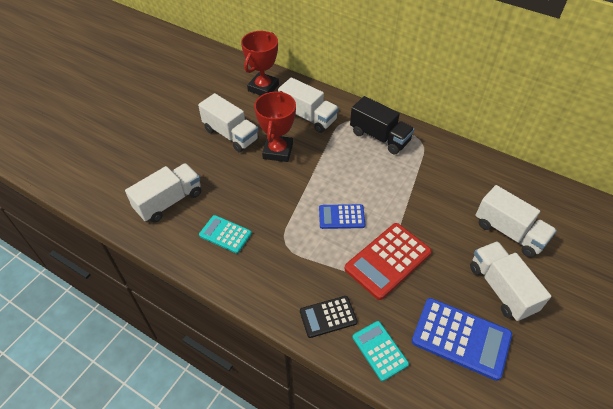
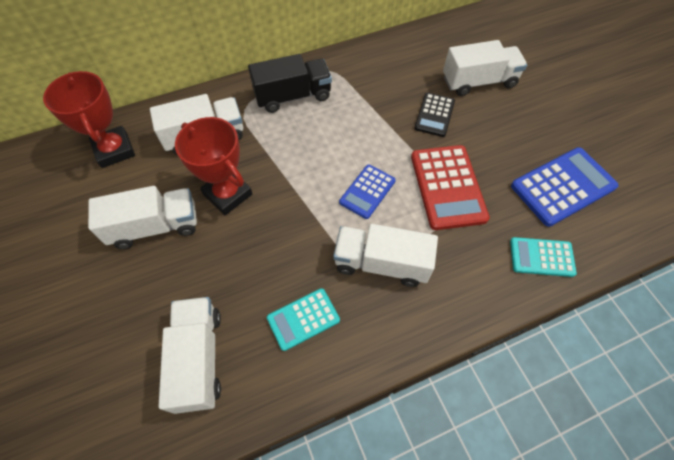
camera: 55 degrees left, 10 degrees up
(328, 317) = (479, 278): black calculator -> black calculator (434, 115)
(501, 288) = (531, 126): white truck -> white truck (381, 263)

